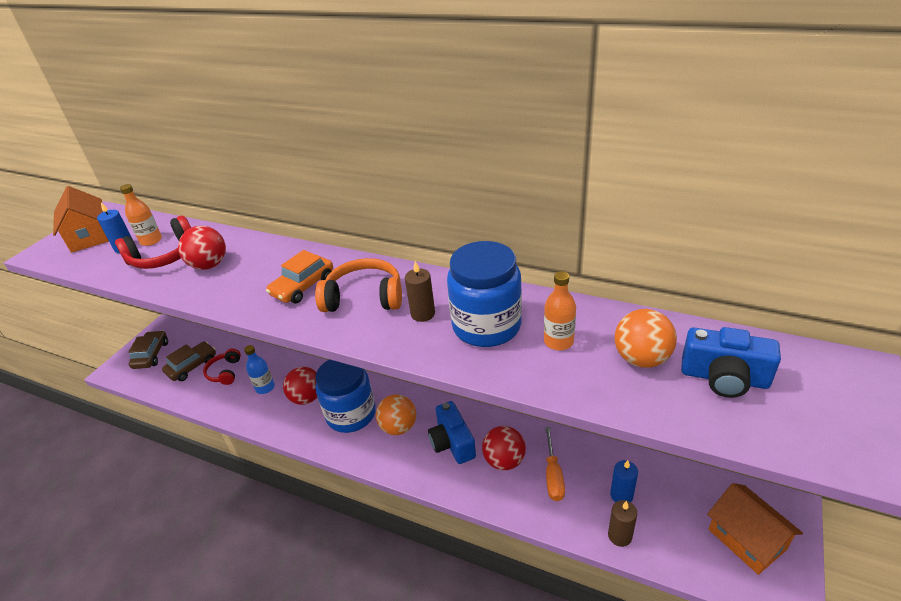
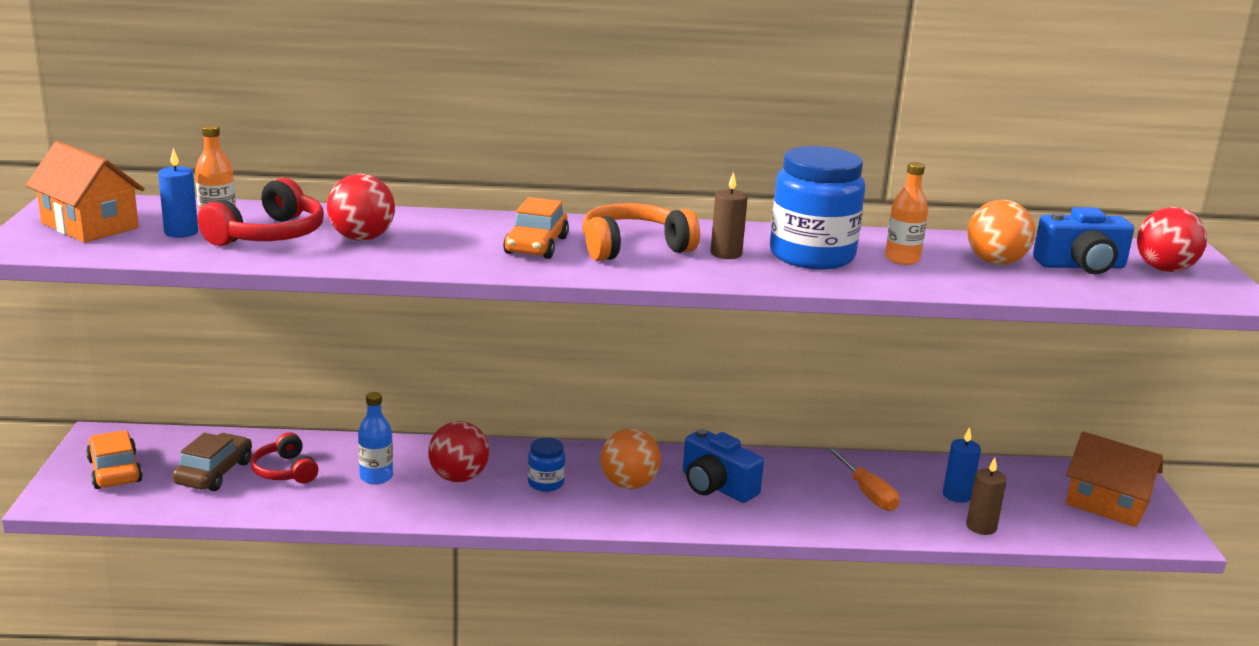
camera: 30 degrees left, 15 degrees down
(151, 355) = (115, 471): brown car -> orange car
(351, 414) = (546, 483): blue jar -> blue jar, size x0.46
(504, 460) = (797, 491): red ball -> red ball (1164, 269)

